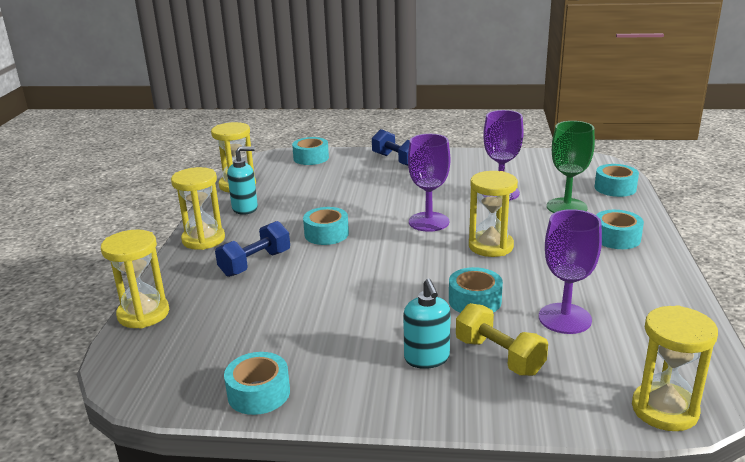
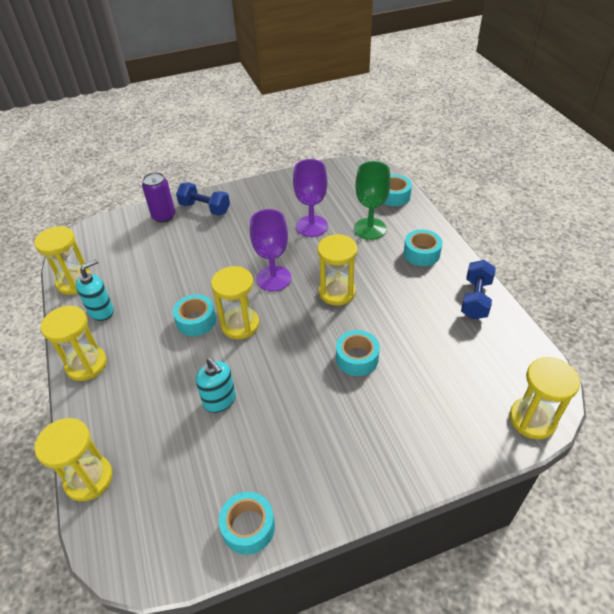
camera: 25 degrees left, 20 degrees up
(255, 263) = (154, 378): blue dumbbell -> blue dumbbell (475, 299)
(311, 158) = (124, 225): turquoise tape -> none
(352, 158) = (164, 216): none -> purple can
(367, 246) = (240, 325): none -> yellow hourglass
(427, 358) = (355, 434): turquoise soap dispenser -> turquoise soap dispenser (220, 400)
(499, 356) = (404, 411): yellow dumbbell -> none
(564, 318) = (428, 354): purple goblet -> none

